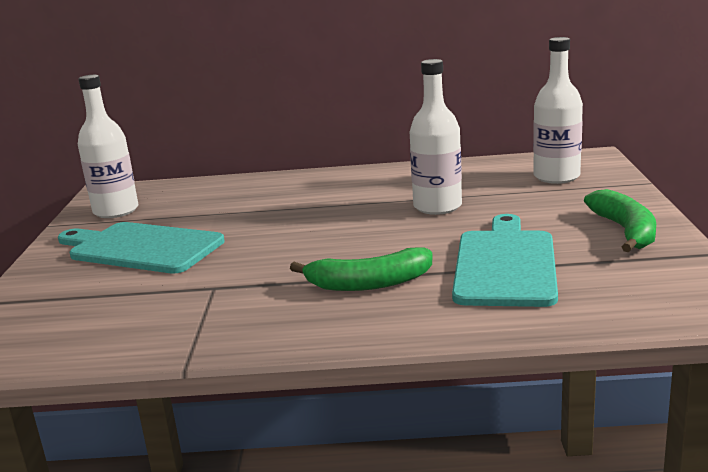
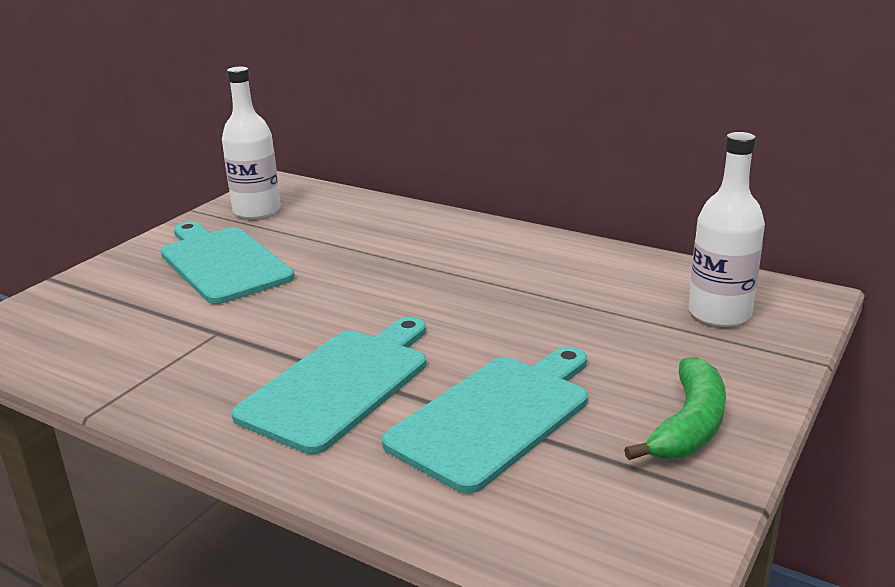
camera: 30 degrees right, 5 degrees up
(368, 283) = (340, 384): green banana -> turquoise cutting board
(437, 207) = (533, 309): white bottle -> none

